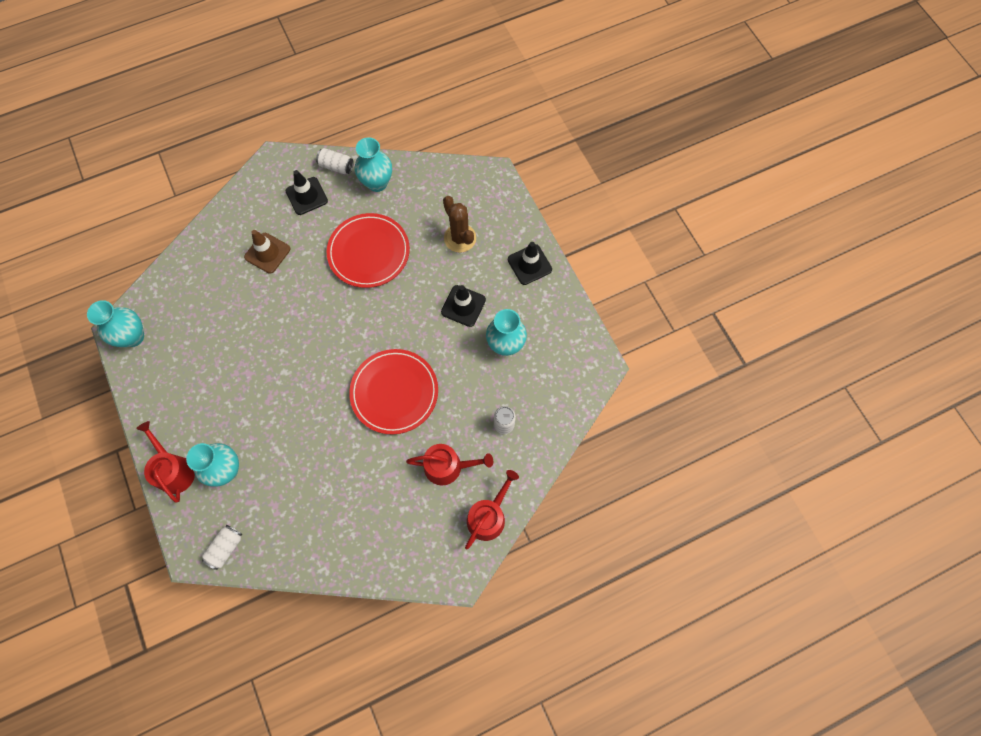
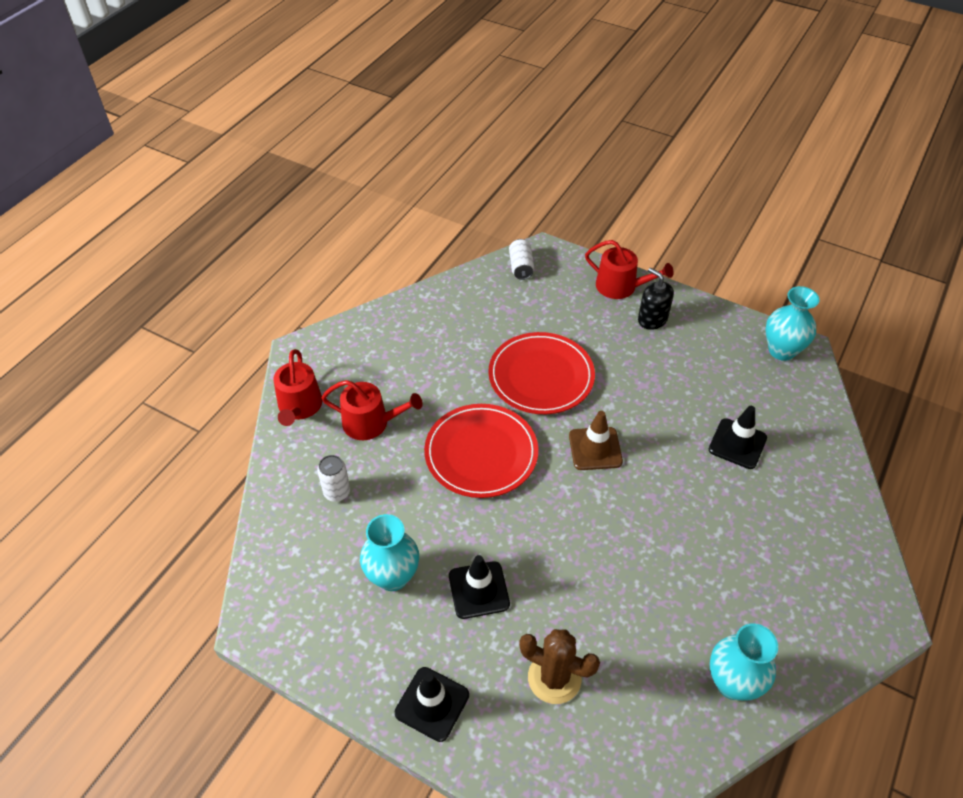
camera: 145 degrees right, 20 degrees down
(185, 422) = (652, 319): none -> black soap dispenser
(226, 470) = (577, 310): turquoise vase -> none
(267, 253) = (757, 503): brown traffic cone -> brown traffic cone (595, 449)
(306, 196) = (795, 600): black traffic cone -> black traffic cone (737, 444)
(336, 166) = (807, 669): white can -> none
(369, 252) = (649, 580): red plate -> red plate (541, 376)
(448, 466) = (371, 423): red watering can -> red watering can turned 135 degrees counterclockwise

